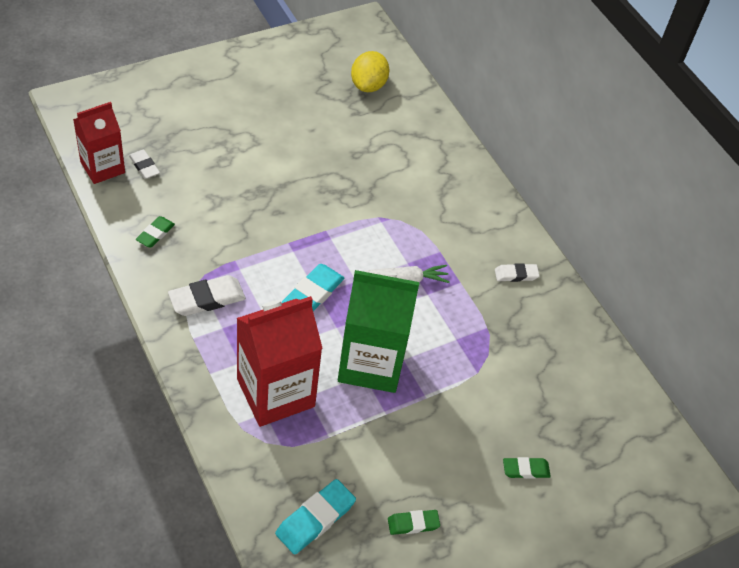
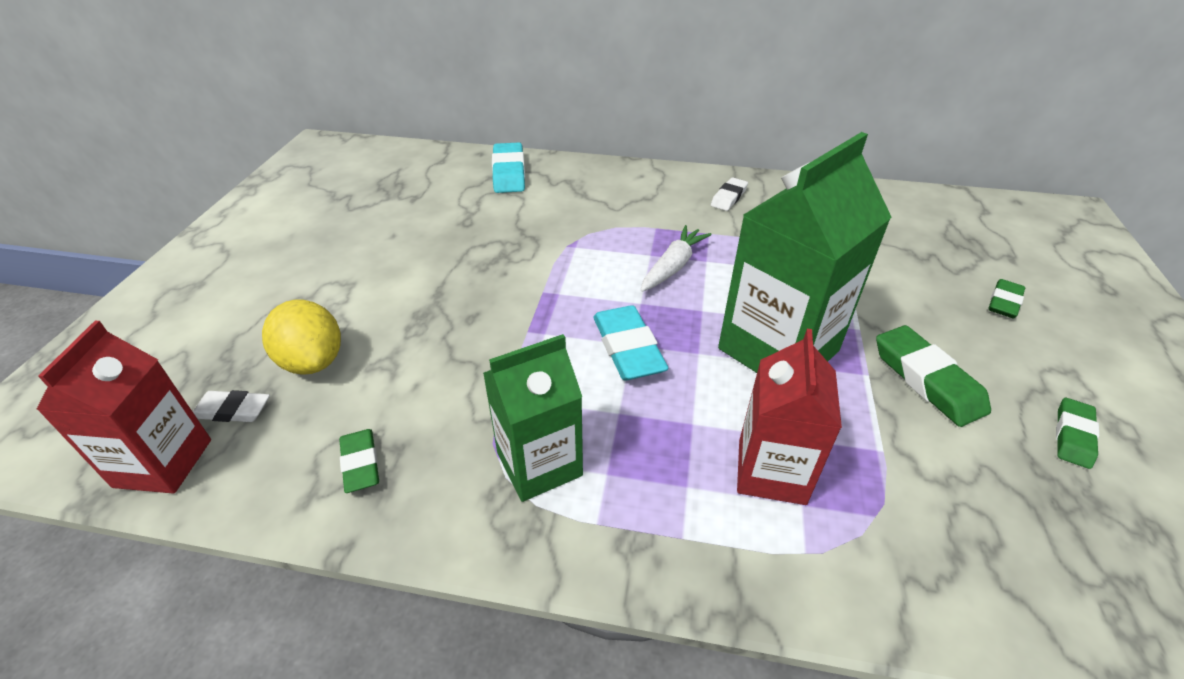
camera: 45 degrees left, 10 degrees down
(207, 299) = (539, 464): white eraser -> green carton
(275, 393) = (771, 471): red carton -> red carton, size x0.64
(315, 519) = (1043, 546): turquoise eraser -> turquoise eraser (509, 173)
(368, 85) = (392, 175): yellow lemon -> yellow lemon (313, 361)
(405, 443) = (927, 380): none -> green eraser

